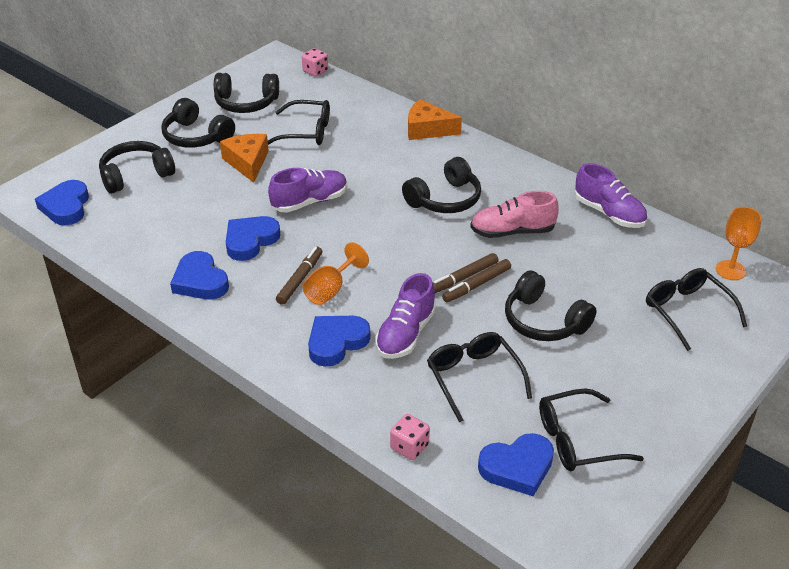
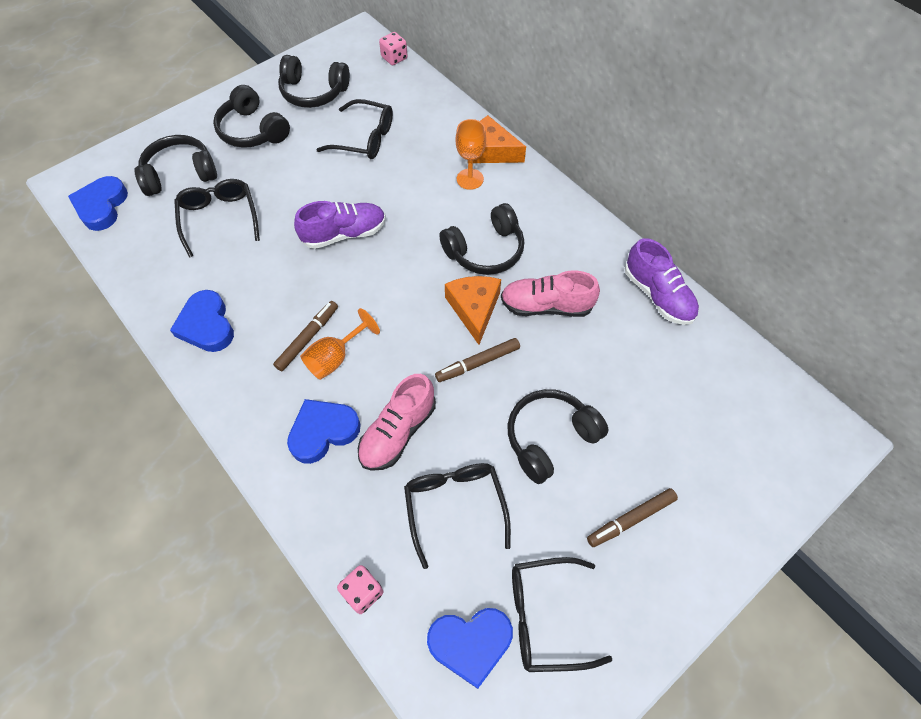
camera: 10 degrees right, 20 degrees up
(247, 162) = (295, 172): orange cheese -> orange cheese (474, 309)
(250, 241) = (271, 278): blue heart -> none
(405, 334) = (398, 432): purple shoe -> pink shoe
(477, 285) = (490, 375): brown marker -> brown marker (631, 519)
(544, 321) = (550, 438): black headphones -> black headphones turned 90 degrees clockwise
(687, 311) = (712, 450): black glasses -> black glasses (219, 218)
(730, 270) = (775, 397): orange goblet -> orange goblet (470, 179)

